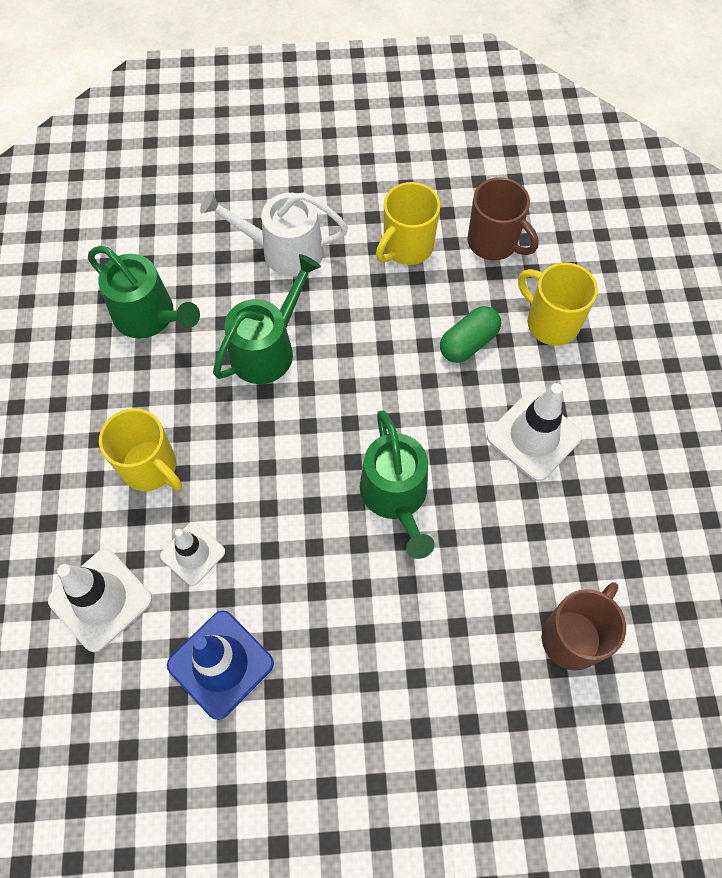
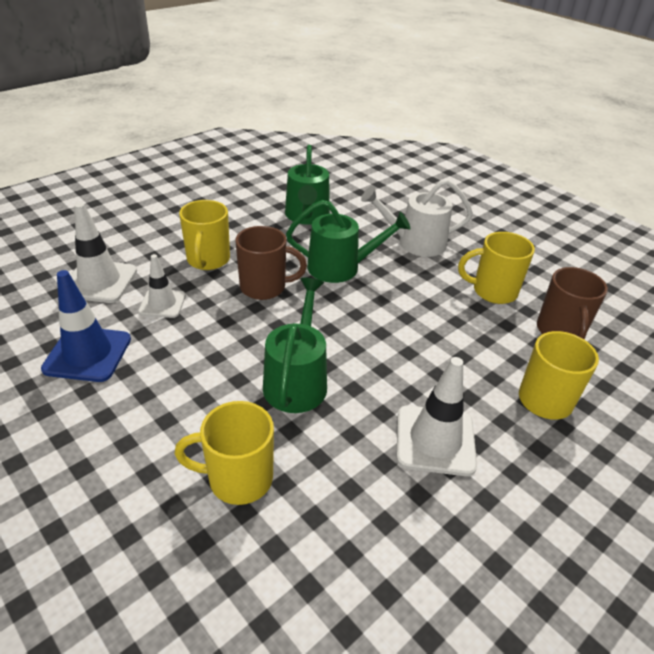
camera: 50 degrees right, 25 degrees down
(284, 251) = (415, 243): white watering can -> white watering can turned 60 degrees counterclockwise
(396, 496) = (296, 381): green watering can -> green watering can turned 150 degrees clockwise
(468, 343) = (464, 358): green capsule -> none
(470, 610) = (238, 479): none -> yellow mug
(573, 637) = (272, 577): brown mug -> brown mug (264, 287)

